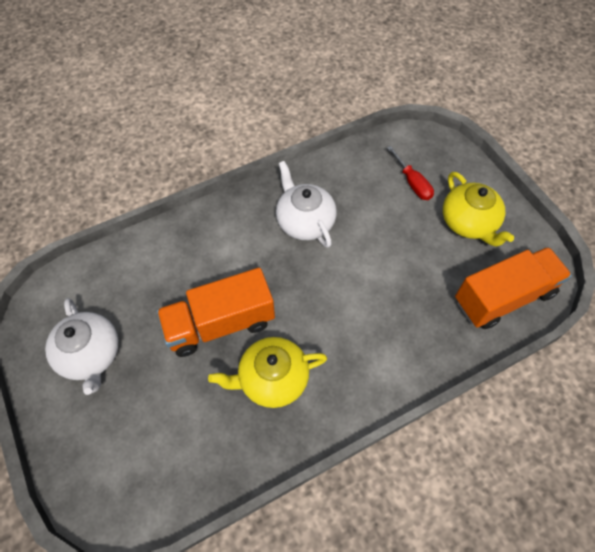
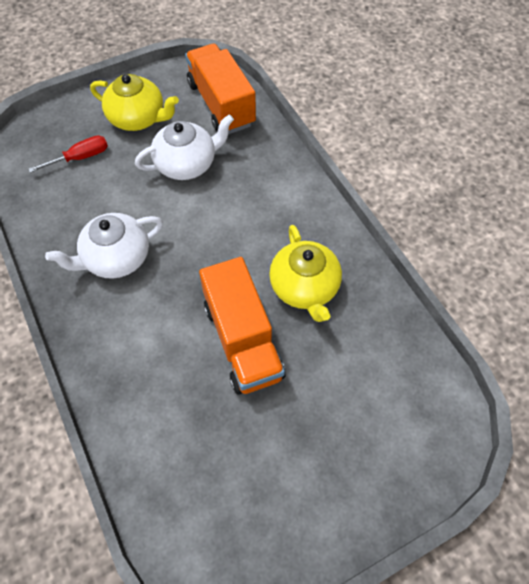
camera: 90 degrees left, 0 degrees up
(91, 355) = (281, 485): white teapot -> white teapot (187, 164)
(469, 223) = (138, 118): yellow teapot -> yellow teapot turned 45 degrees clockwise

